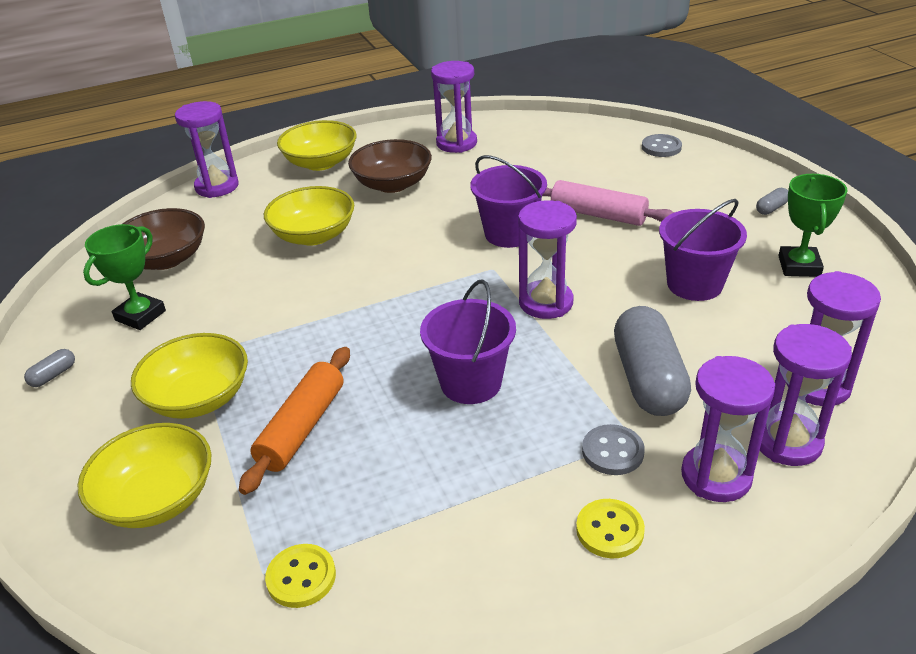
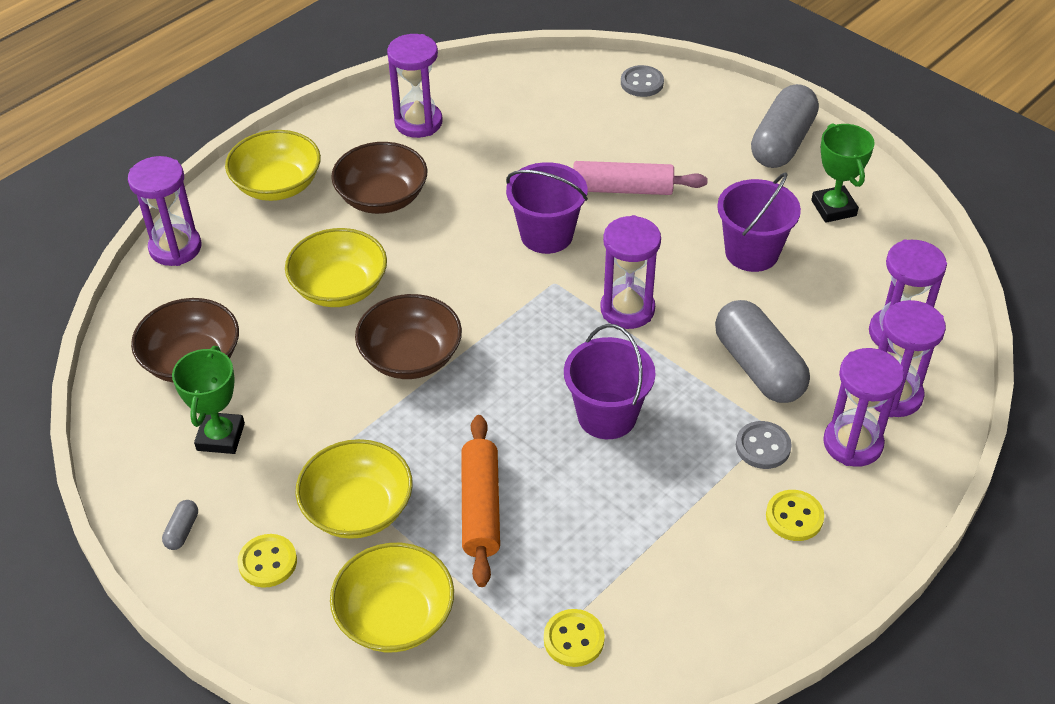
camera: 25 degrees left, 10 degrees up
(94, 419) = (267, 562): none -> yellow button
(332, 295) = (411, 357): none -> brown bowl
(771, 208) = (782, 142): grey capsule -> grey capsule, size x2.48

